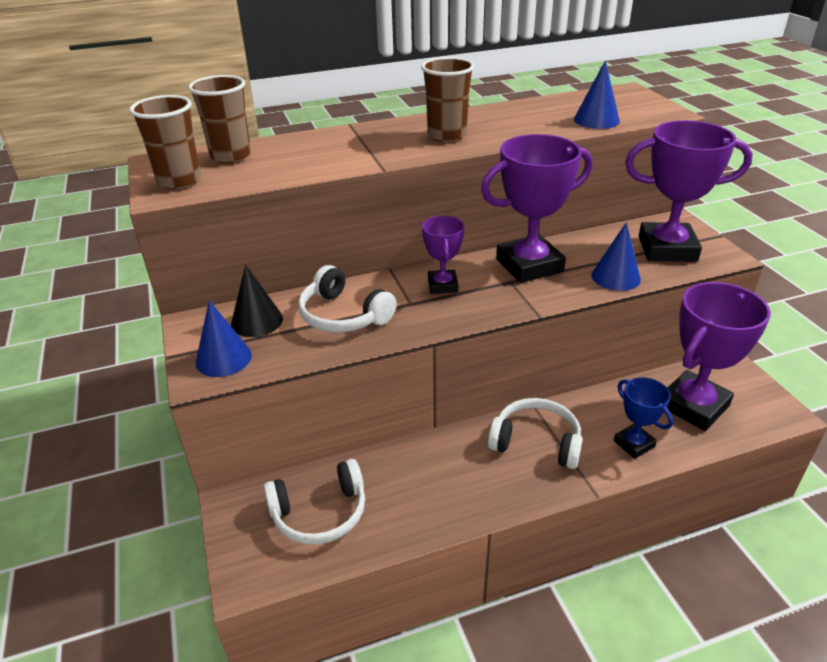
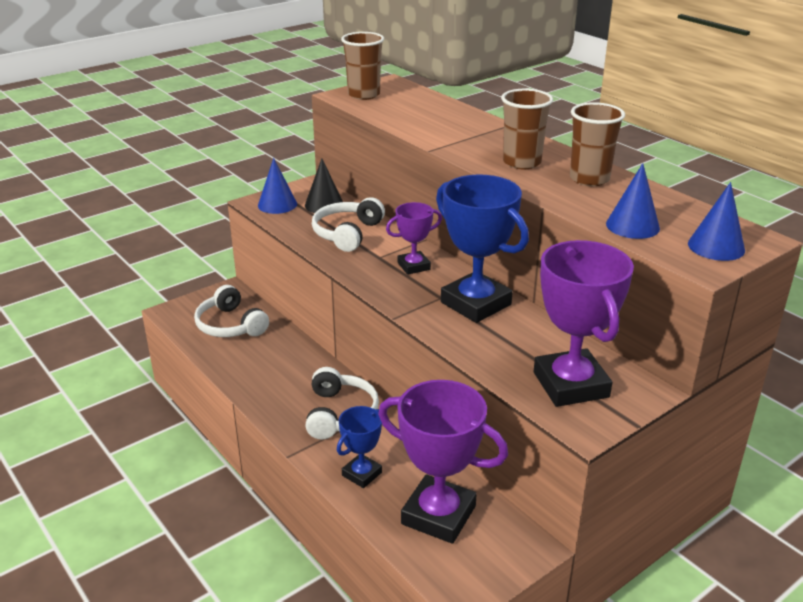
camera: 70 degrees right, 5 degrees down
(231, 156) = (415, 99): brown cup -> brown cup (589, 179)
(529, 265) = (475, 303): purple trophy -> blue trophy
(615, 277) = (486, 354): blue cone -> blue cone (716, 247)

